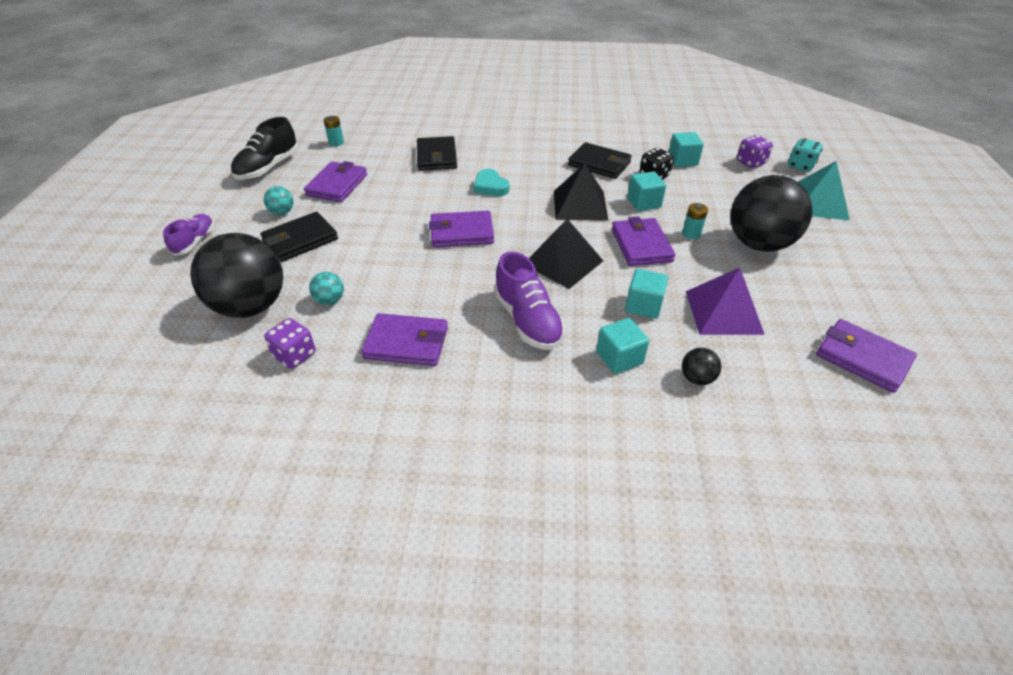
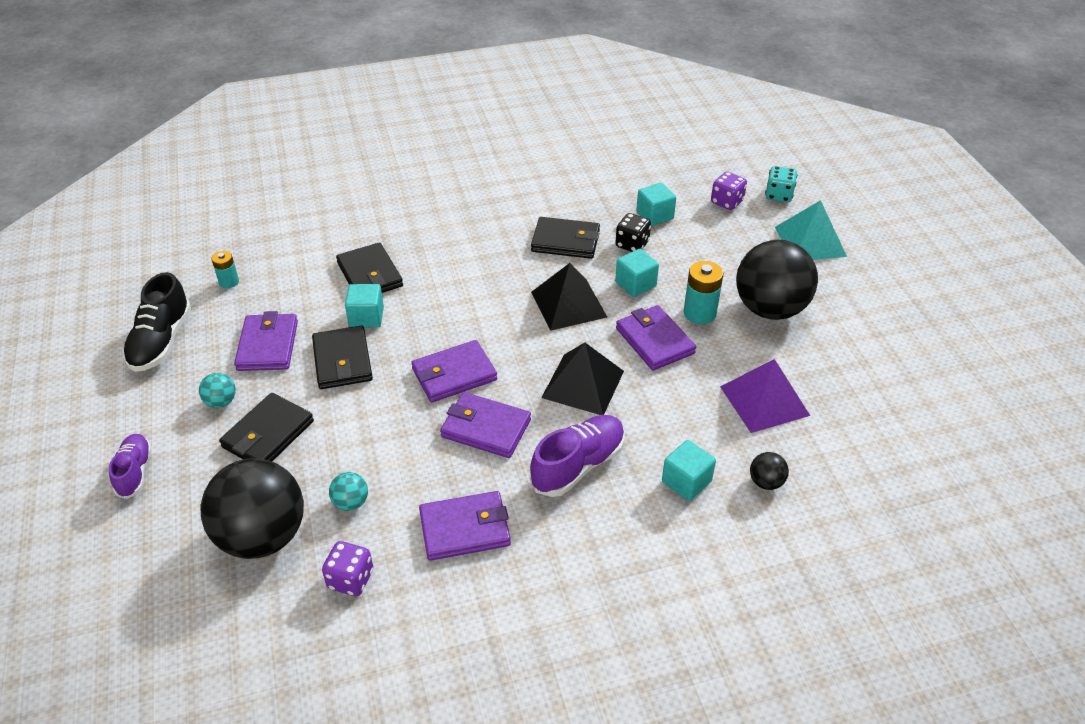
camera: 20 degrees left, 0 degrees up
(383, 205) = (342, 361): none -> black wallet
(490, 186) = (456, 303): turquoise heart -> none
(528, 320) = (578, 465): purple shoe -> purple shoe turned 90 degrees counterclockwise
(643, 306) = (686, 415): turquoise cube -> turquoise cube (366, 317)
(691, 234) = (699, 313): turquoise battery -> turquoise battery, size x1.62
(862, 358) = (902, 416): purple wallet -> purple wallet (486, 428)

